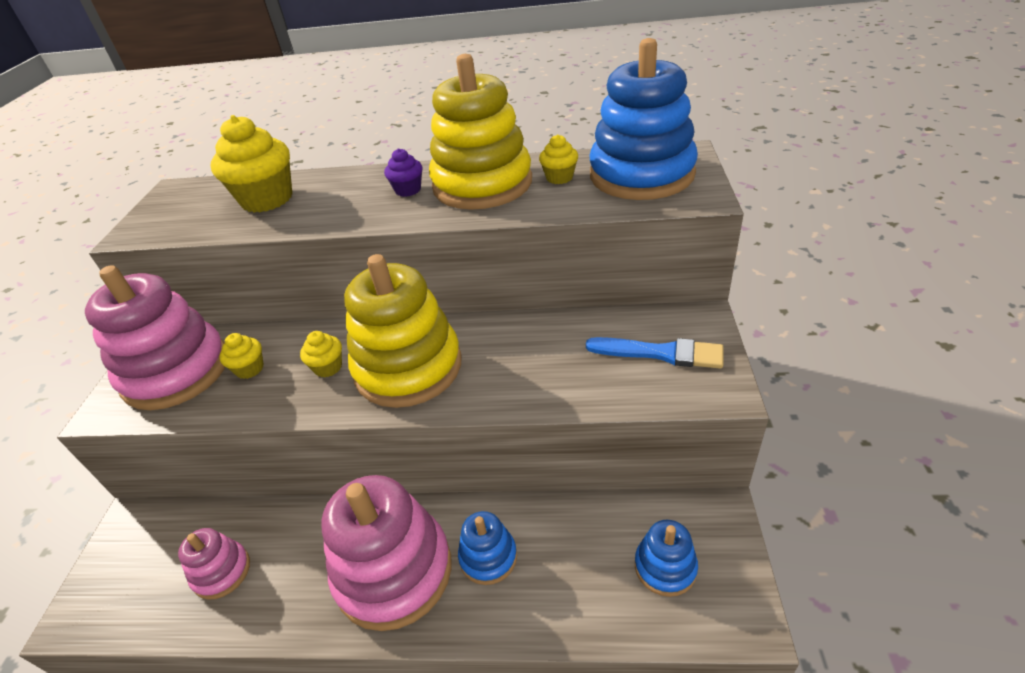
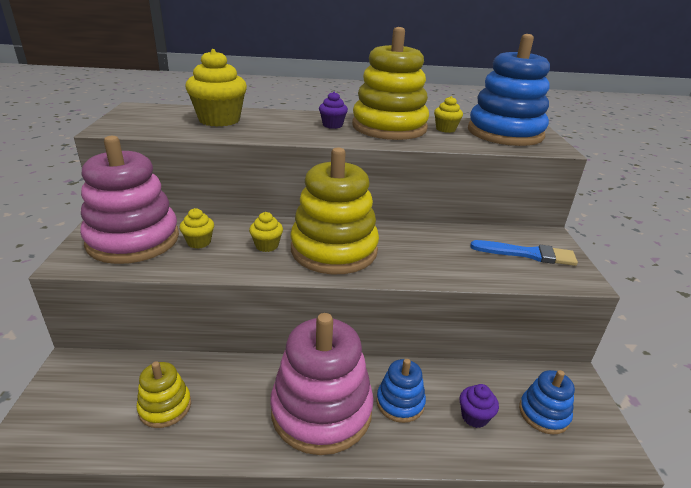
camera: 10 degrees left, 10 degrees down
(222, 572) = (165, 407): pink stacking toy -> yellow stacking toy
(575, 574) = (474, 417): none -> purple cupcake

